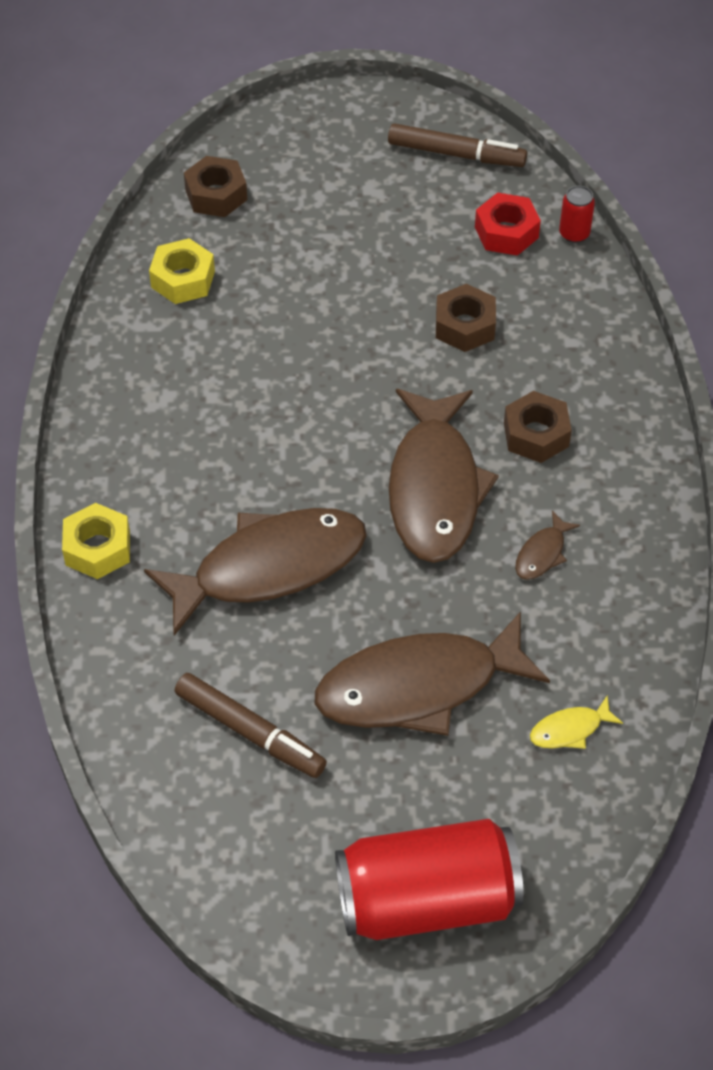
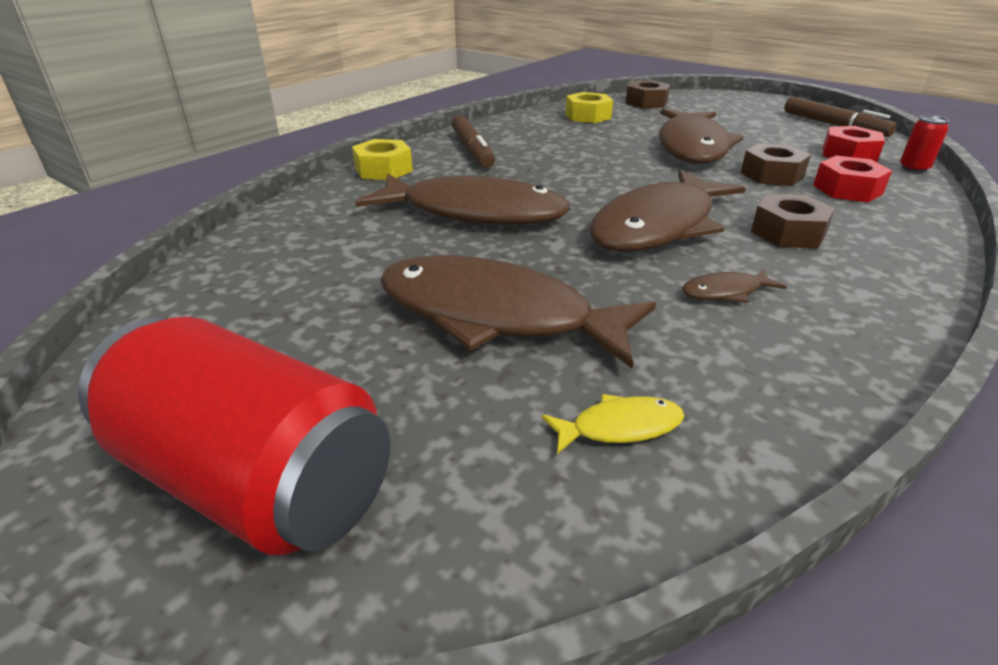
camera: 40 degrees right, 20 degrees down
(250, 732) = (324, 275): brown marker -> brown marker (472, 150)
(354, 302) = (692, 147): none -> brown fish
(541, 319) = (847, 189): none -> red nut
(570, 729) = (619, 427): yellow fish -> yellow fish turned 150 degrees clockwise

